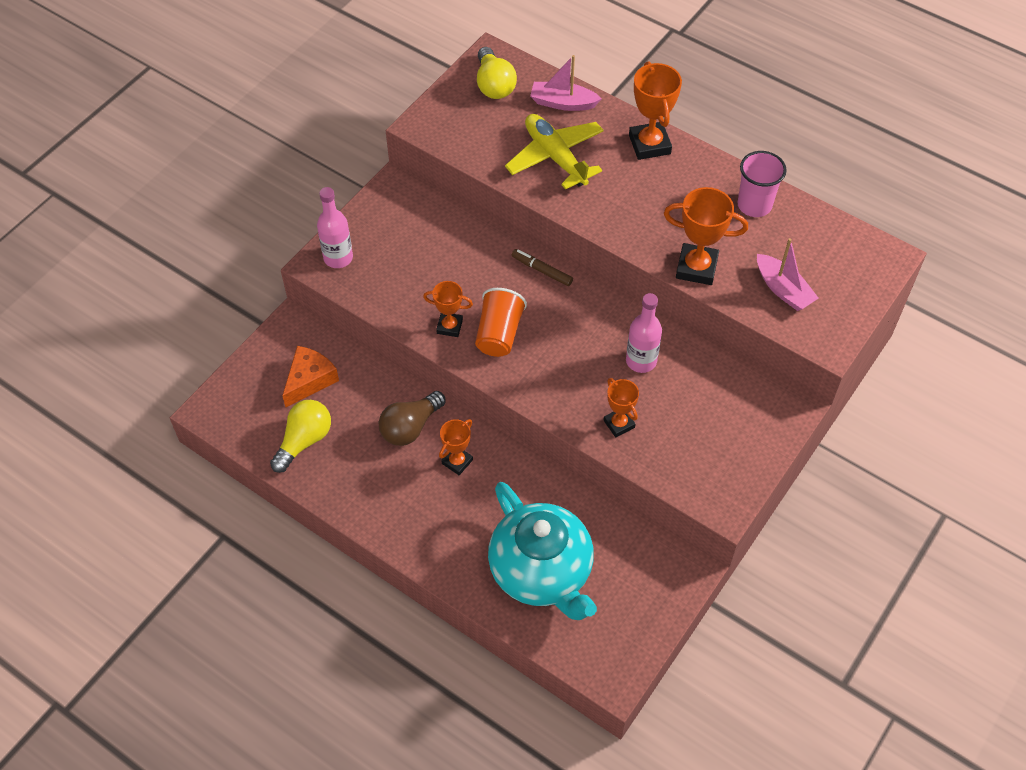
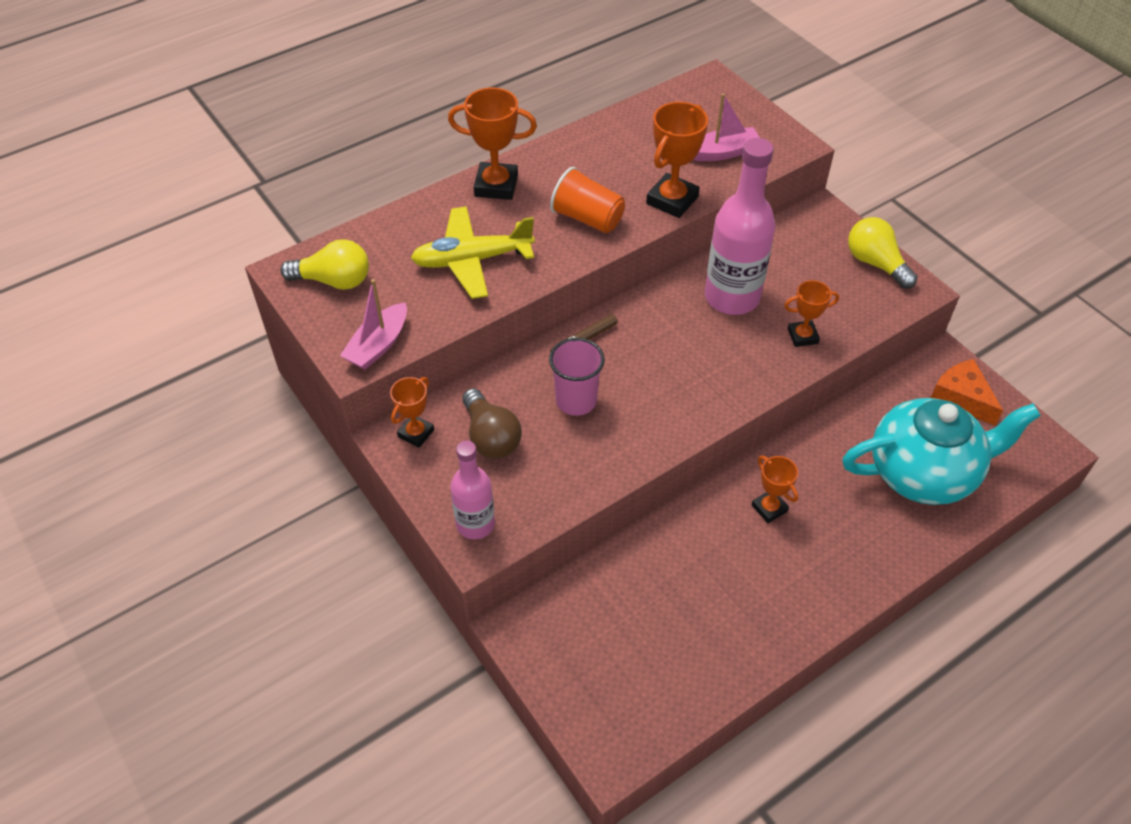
camera: 70 degrees left, 5 degrees down
(304, 440) = (693, 655): yellow light bulb -> yellow light bulb (875, 263)
(309, 380) = (606, 627): orange cheese -> orange cheese (961, 398)
(410, 427) = (710, 540): brown light bulb -> brown light bulb (491, 437)
(449, 326) = (626, 441): orange trophy -> orange trophy (416, 433)
(499, 334) = (654, 400): orange cup -> orange cup (587, 218)
(563, 103) = (398, 233): pink boat -> pink boat (378, 345)
(641, 361) = (732, 297): pink bottle -> pink bottle, size x1.68
(754, 205) = (613, 139): pink cup -> pink cup (576, 401)

